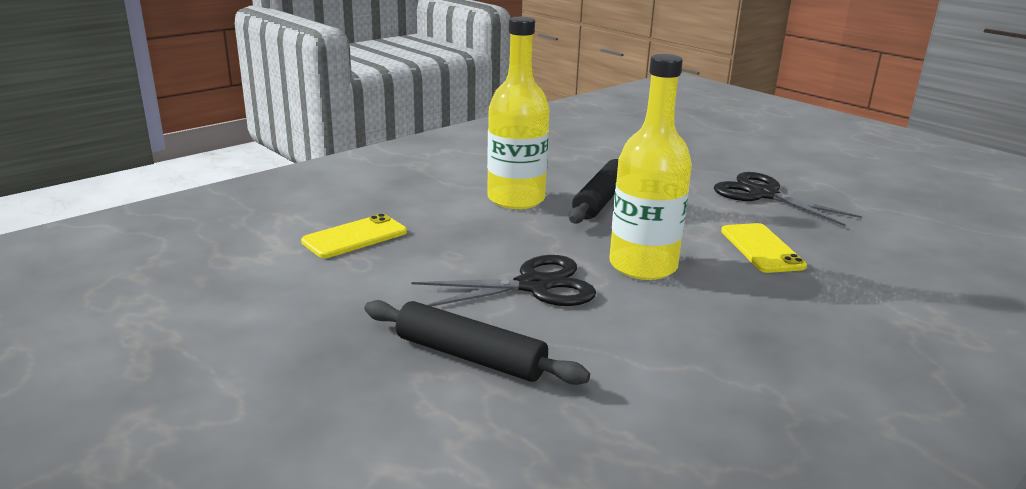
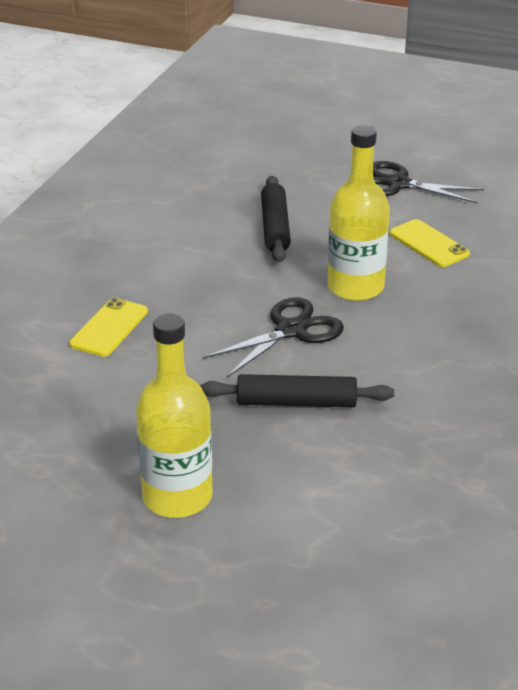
camera: 25 degrees left, 10 degrees up
(516, 199) = (205, 247): yellow bottle -> yellow bottle (177, 497)

